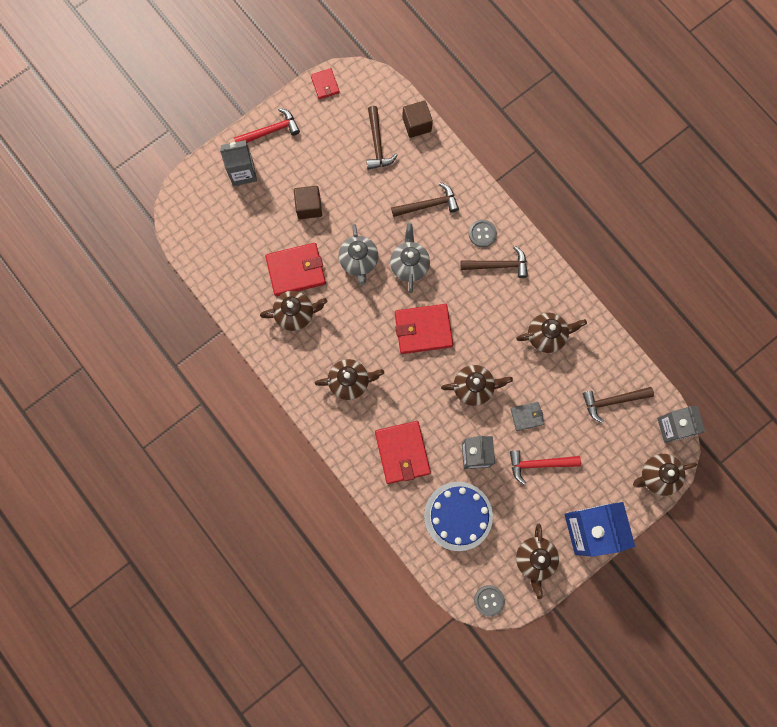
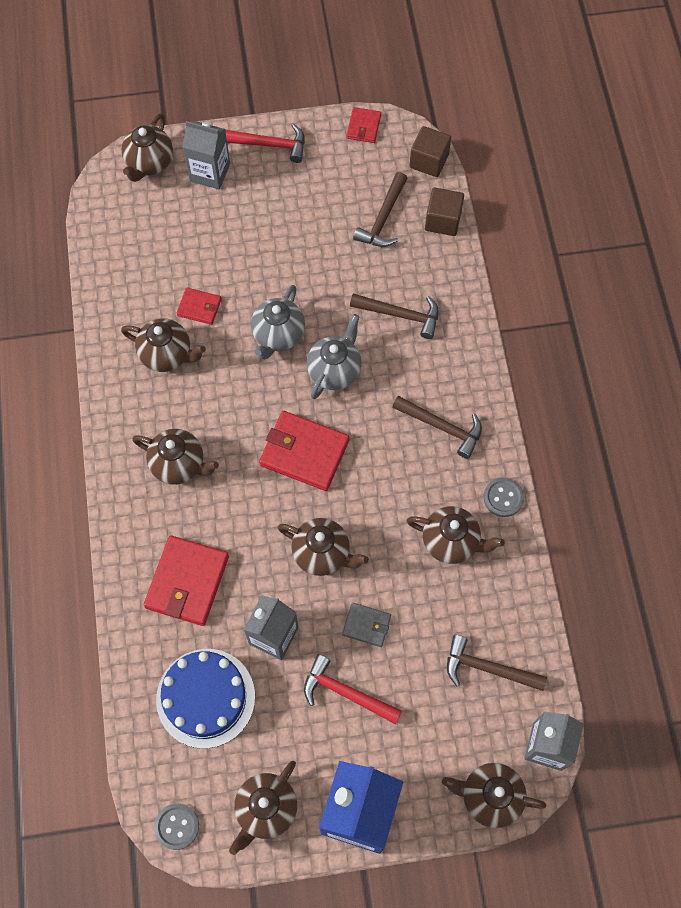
camera: 30 degrees right, 10 degrees down
(197, 187) = (149, 163): none -> brown teapot
(296, 270) = (199, 307): red wallet -> red wallet, size x0.53
(309, 207) = (260, 246): brown cube -> brown cube (429, 161)
(482, 234) = (445, 381): grey button -> grey button (503, 497)

